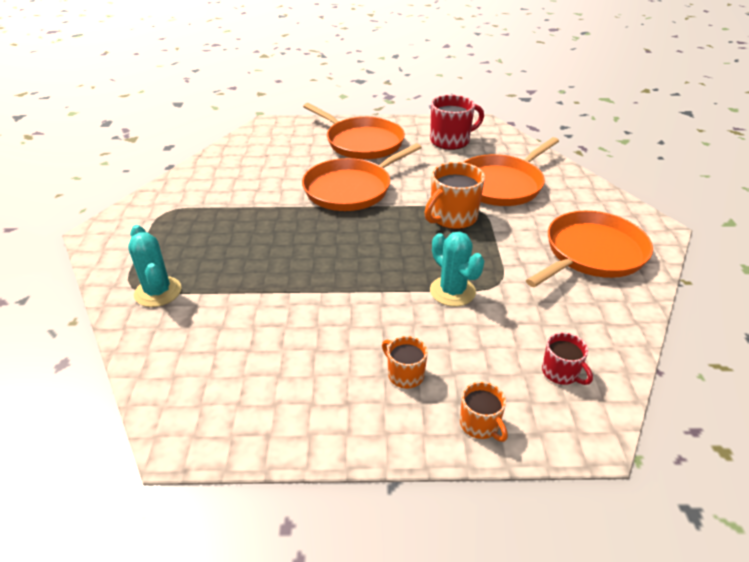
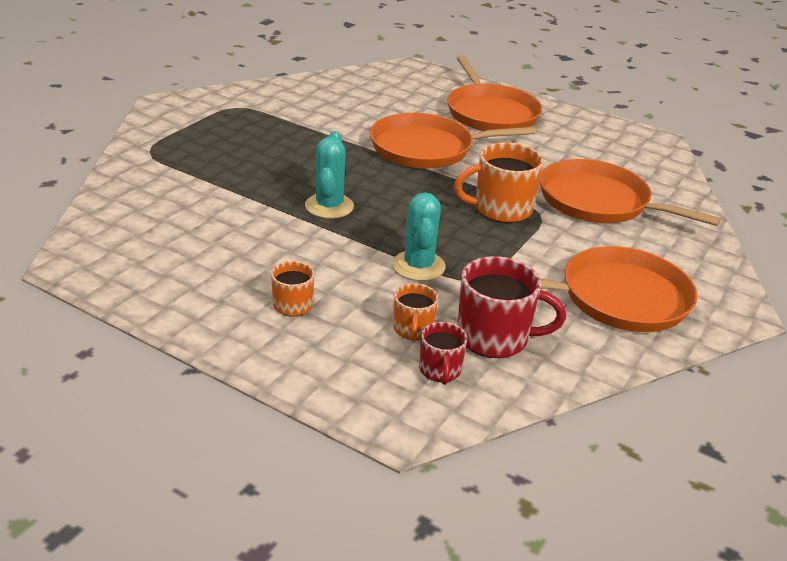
camera: 30 degrees right, 5 degrees down
(158, 292) = (165, 163): turquoise cactus -> turquoise cactus (329, 206)
(451, 141) = (594, 144): red mug -> red mug (495, 338)
(480, 425) = (311, 368): orange mug -> orange mug (413, 329)
(502, 184) = (599, 202): orange pan -> orange pan turned 45 degrees clockwise

